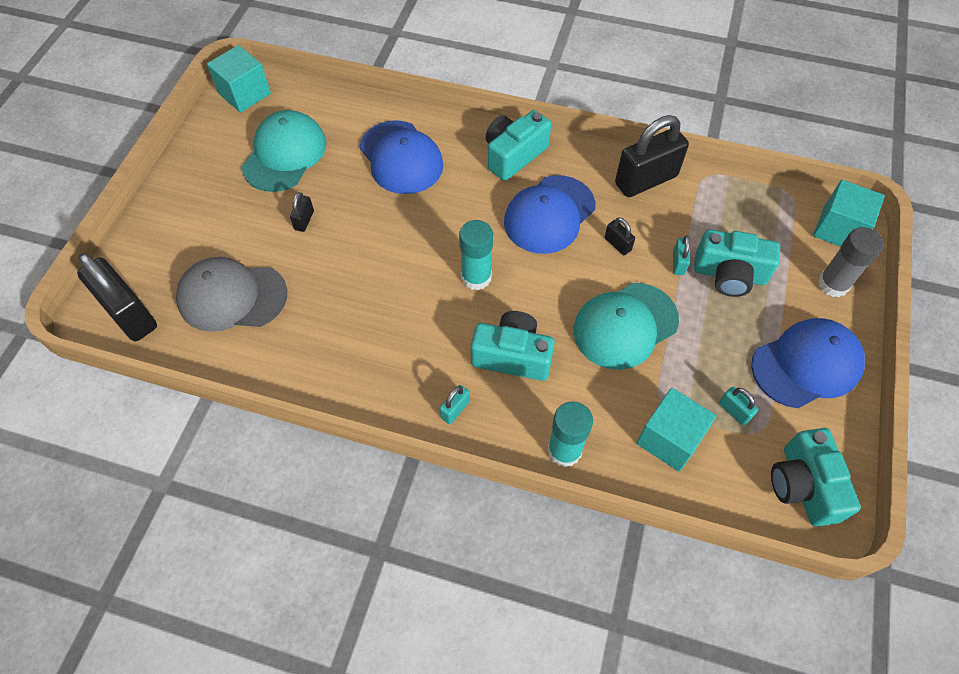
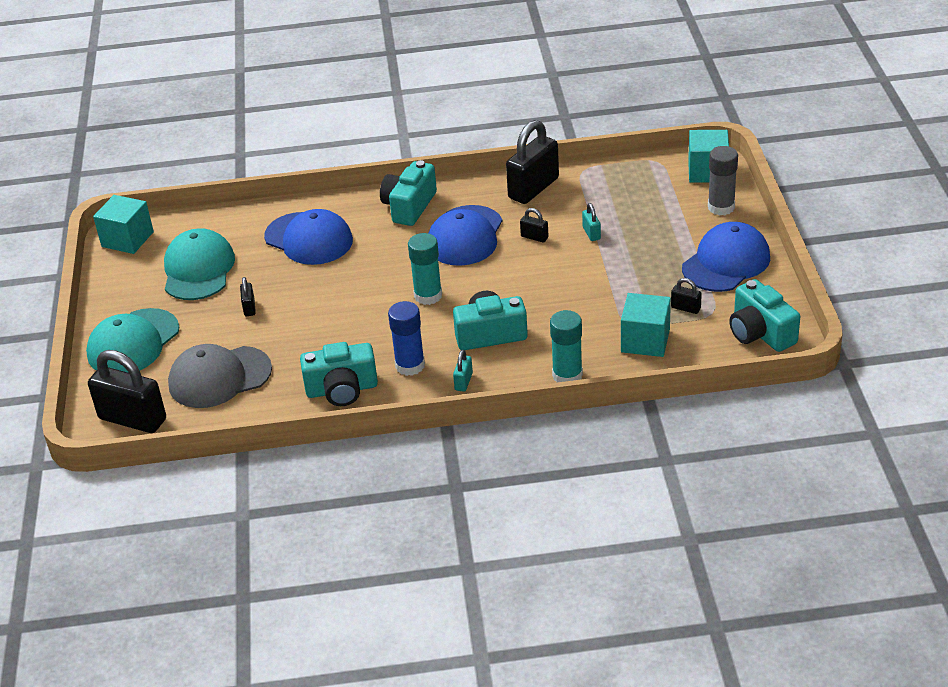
camera: 20 degrees left, 20 degrees down
(413, 363) = (410, 365): none -> blue glue stick
(625, 326) = (571, 286): turquoise cap -> turquoise cap (133, 342)
(729, 274) = (636, 227): turquoise camera -> turquoise camera (342, 389)
(734, 411) = (685, 308): turquoise padlock -> black padlock

